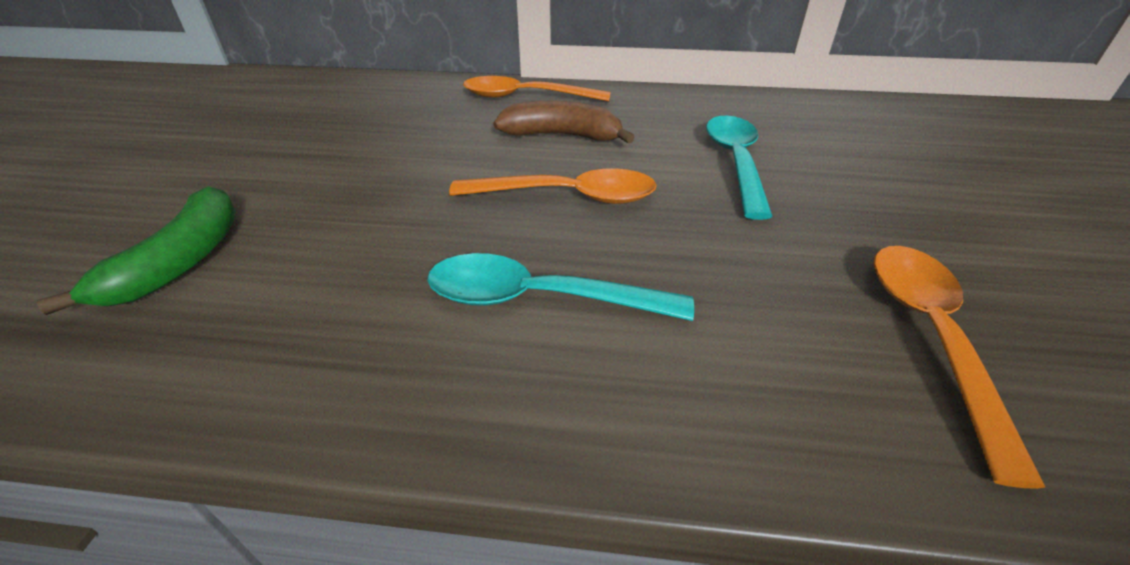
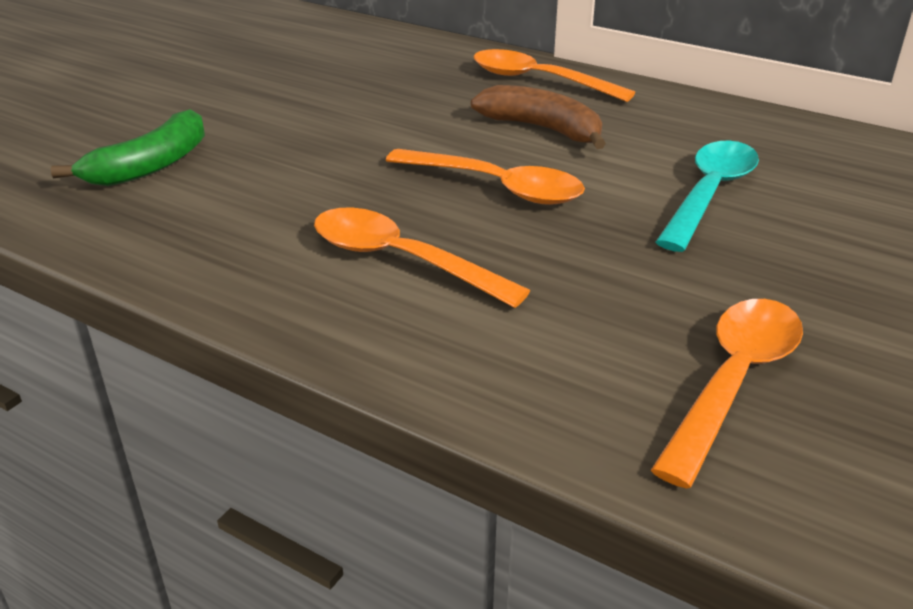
camera: 25 degrees right, 5 degrees down
(539, 299) = (401, 260): turquoise spoon -> orange spoon

